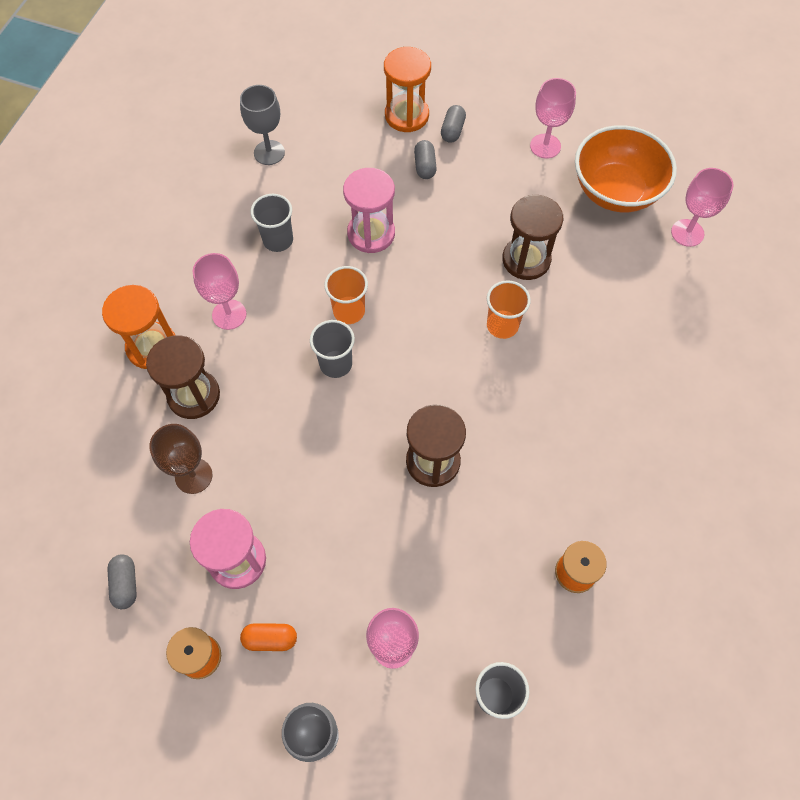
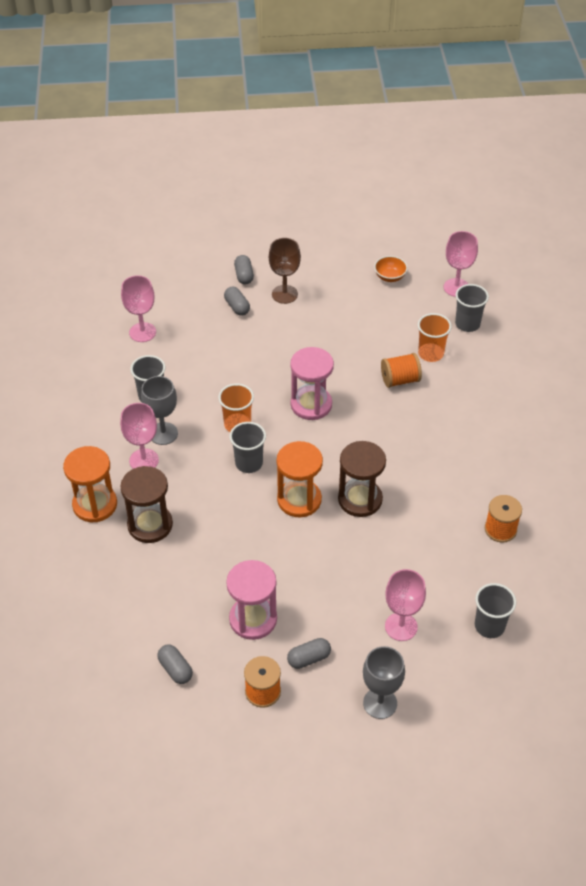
camera: 25 degrees left, 15 degrees down
(193, 476) = (184, 578): brown goblet -> brown goblet (284, 294)
(269, 152) = (106, 338): grey goblet -> grey goblet (163, 433)
(270, 639) = (309, 658): orange capsule -> grey capsule
(371, 233) = (223, 366): pink hourglass -> pink hourglass (311, 404)
(406, 115) = (201, 276): orange hourglass -> orange hourglass (299, 500)
(502, 325) = (358, 393): orange cup -> orange cup (430, 353)
(526, 260) = (351, 344): brown hourglass -> none
(545, 146) = (321, 264): pink goblet -> pink goblet (142, 332)
(558, 327) = (400, 380): none -> orange spool
(615, 191) = (390, 277): orange bowl -> orange bowl, size x0.42
(676, 285) = (467, 324): none -> grey cup

